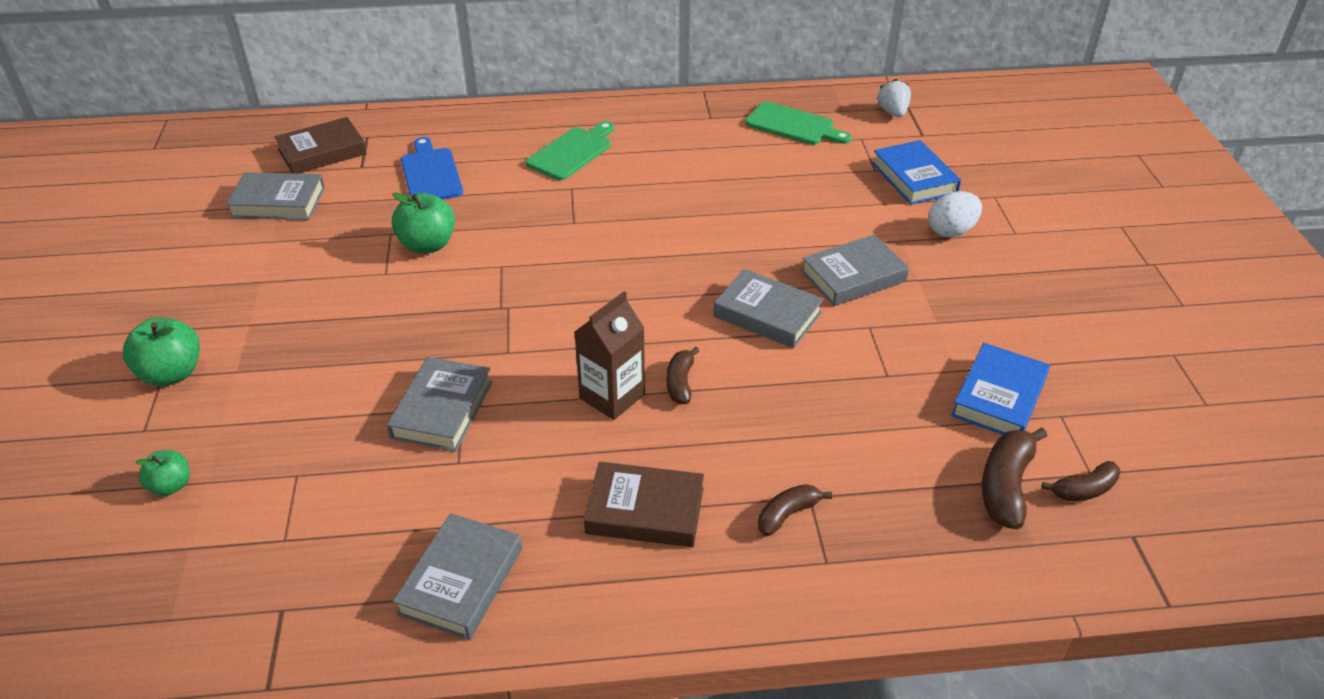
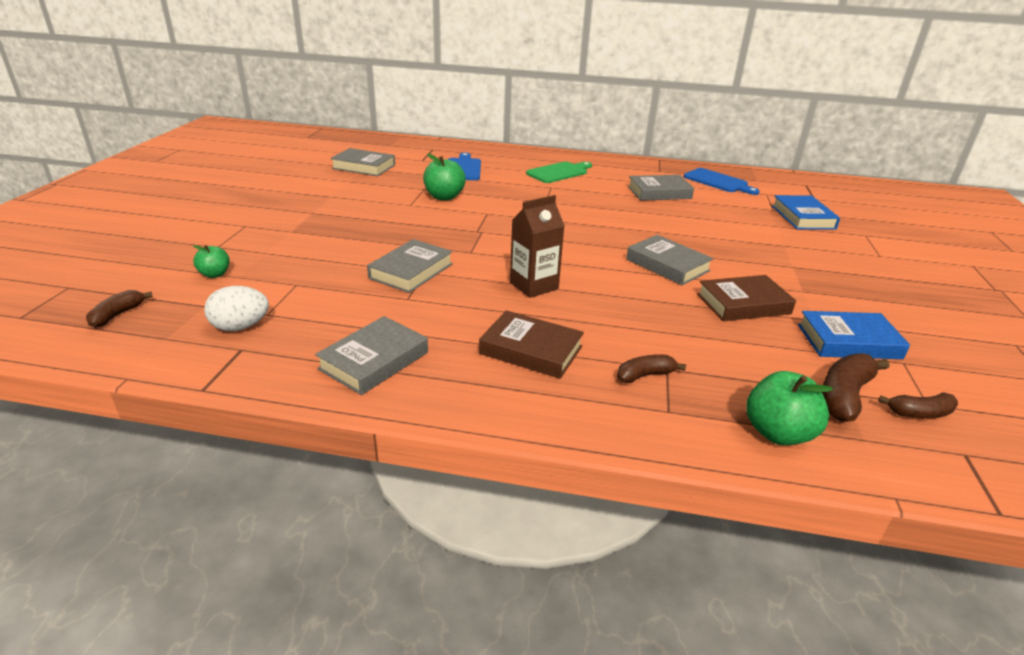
camera: 15 degrees right, 10 degrees down
(172, 373) = (252, 225): green apple -> green apple (778, 433)
(322, 152) = (402, 151): brown book -> brown book (743, 304)
(680, 383) = (587, 288): brown banana -> brown banana (117, 315)
(793, 125) = (718, 182): green cutting board -> blue cutting board
(853, 276) = (741, 257): grey book -> grey book (659, 192)
(893, 112) = (794, 186): white strawberry -> none
(951, 231) = (826, 247): white egg -> white egg (240, 327)
(999, 397) = (848, 341): blue book -> blue book turned 45 degrees clockwise

